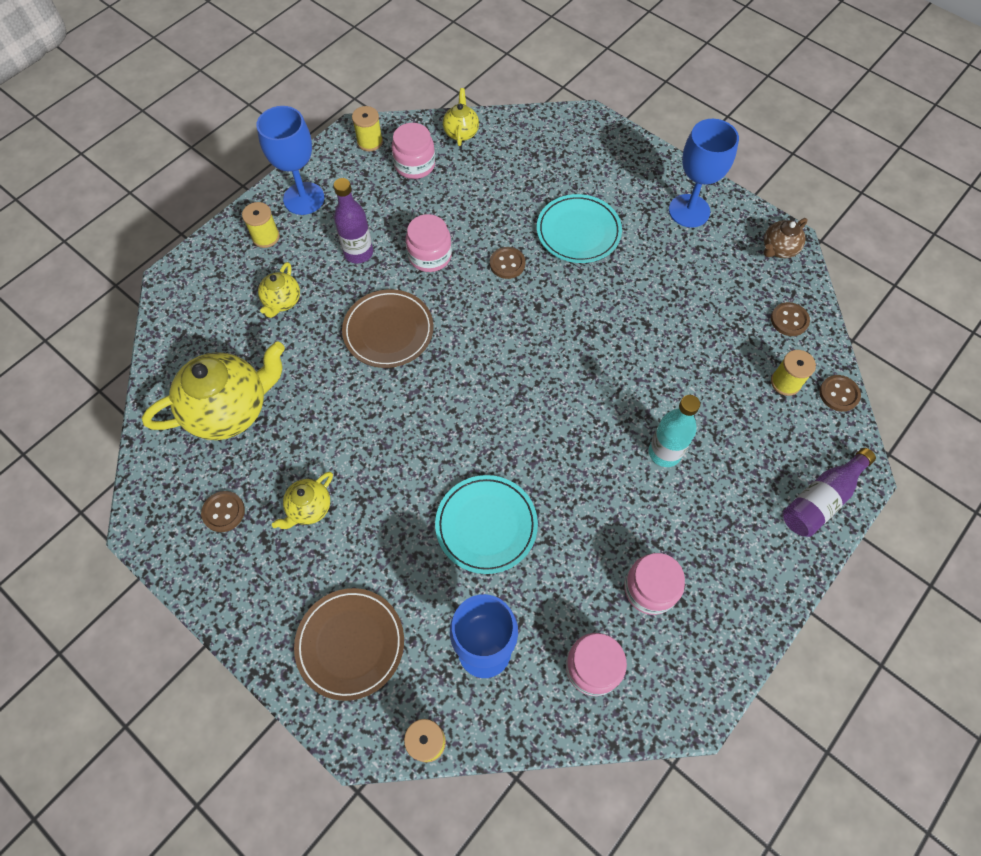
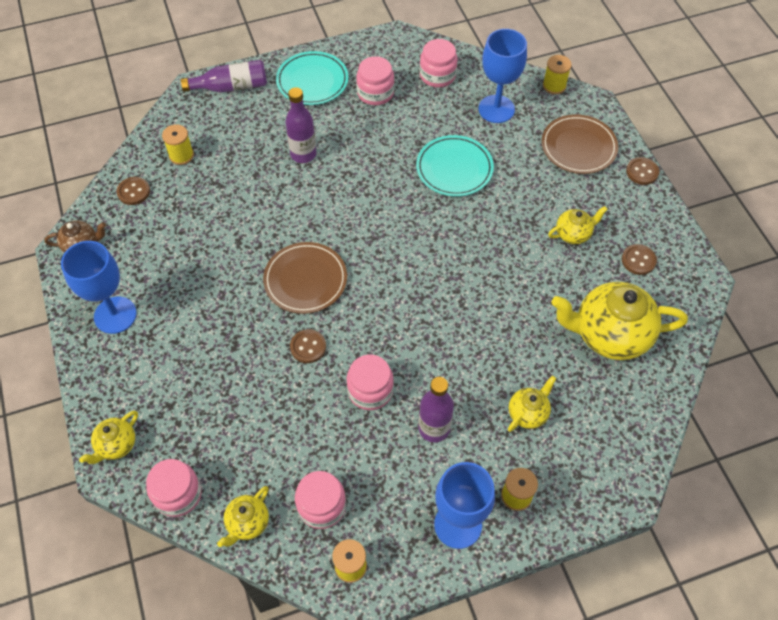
camera: 150 degrees left, 5 degrees down
(388, 331) = (447, 337): brown plate -> brown plate (305, 280)
(524, 126) = (178, 494): none -> pink jar
(578, 232) = (224, 345): turquoise plate -> turquoise plate (312, 81)
(596, 132) = (116, 445): none -> yellow teapot
(664, 452) = (303, 154): turquoise bottle -> purple bottle
(839, 394) = (155, 132): brown button -> brown button (642, 172)

